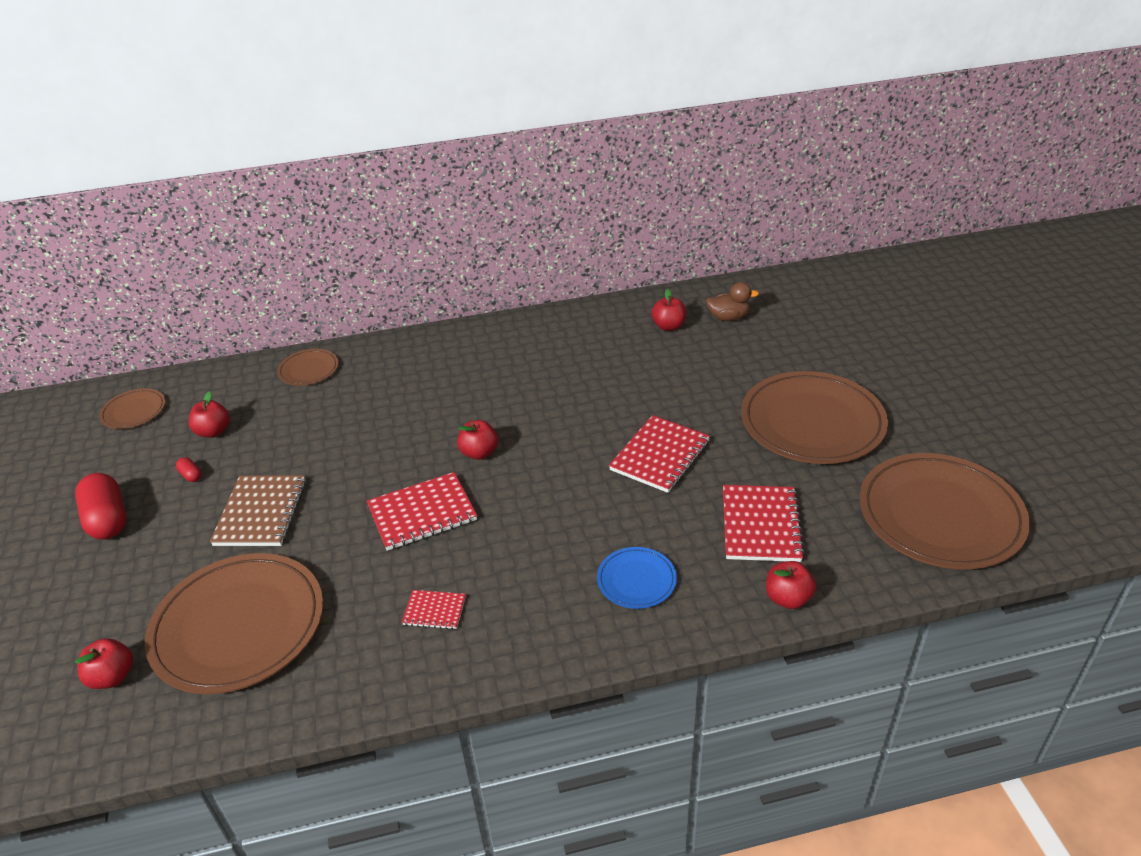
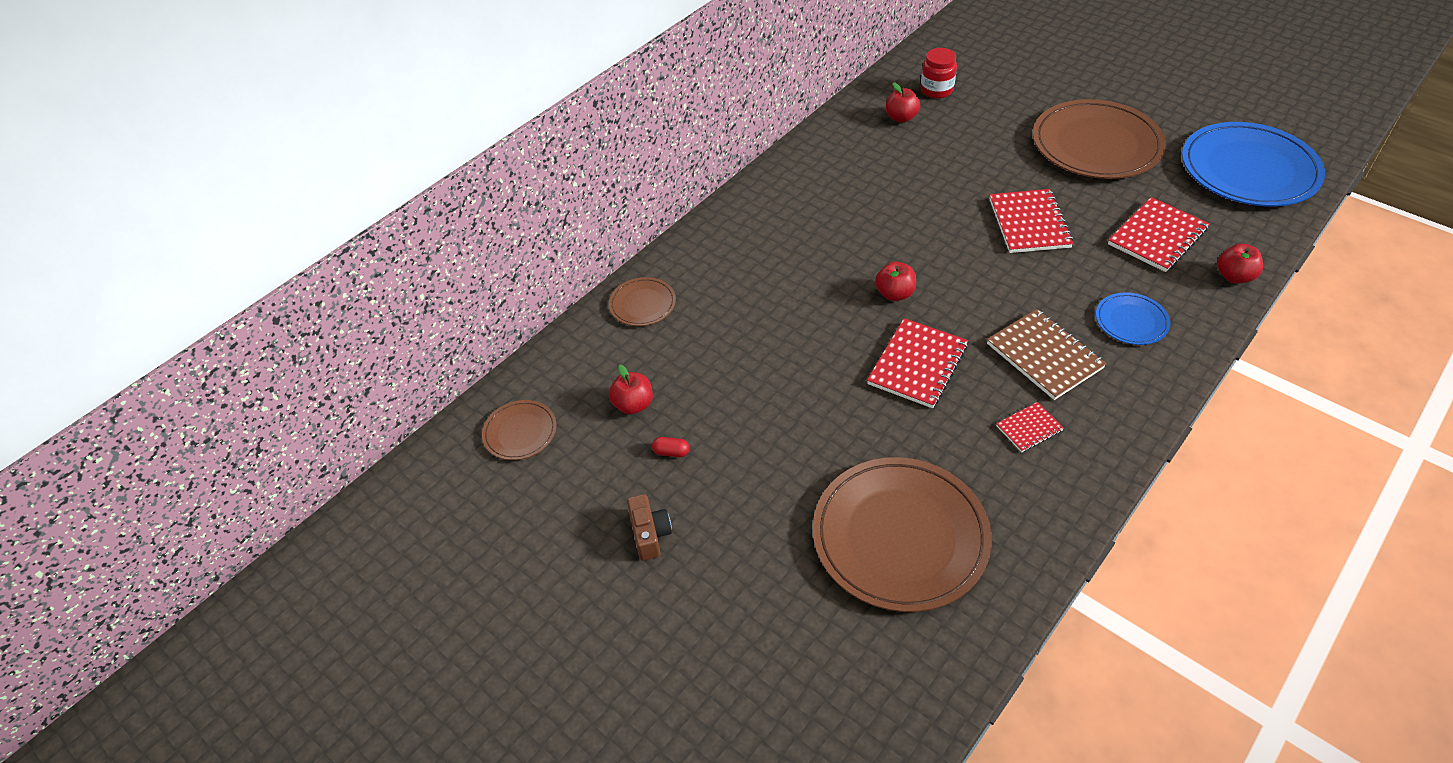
camera: 35 degrees left, 10 degrees up
(108, 519) = (650, 534): red capsule -> brown camera
(112, 677) = (856, 642): red apple -> none
(261, 513) = (784, 443): brown notebook -> brown notebook (1044, 356)
(728, 317) = (936, 90): brown duck -> red jar
(760, 525) = (1157, 237): red notebook -> red notebook turned 75 degrees clockwise
(940, 515) = (1249, 169): brown plate -> blue plate

